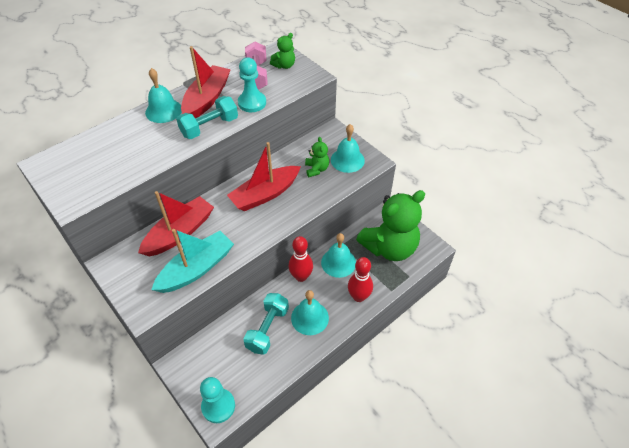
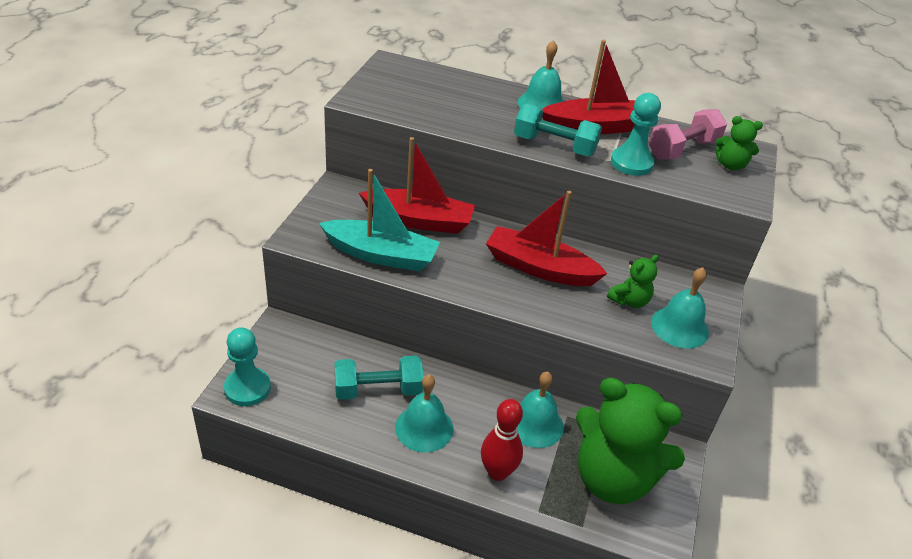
camera: 55 degrees right, 10 degrees down
(301, 276) = (480, 391): red bowling pin -> none

